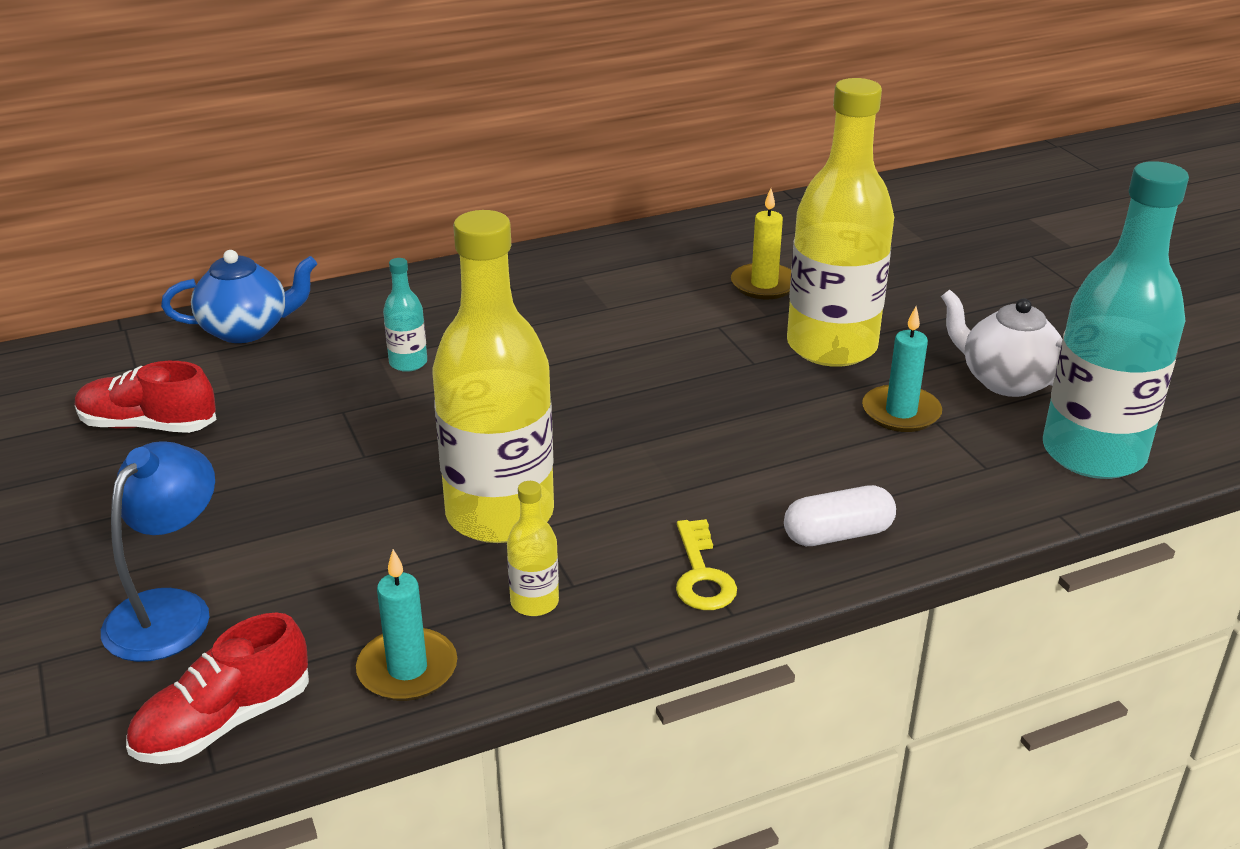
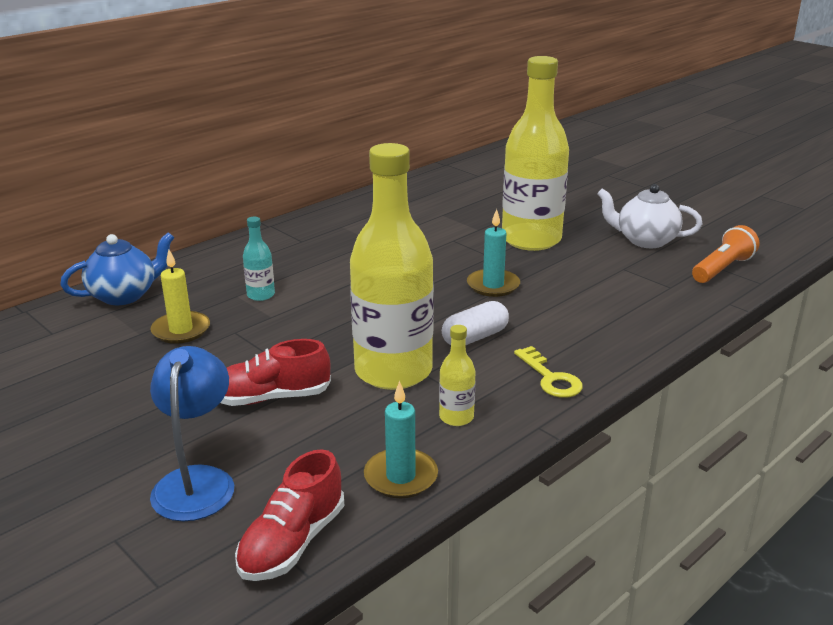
camera: 20 degrees left, 5 degrees down
(148, 425) = (91, 368): red shoe -> red shoe (271, 398)
(764, 285) = (464, 213): yellow candle -> yellow candle (181, 330)
(838, 534) = (614, 339): white capsule -> white capsule (475, 337)
(901, 412) = (599, 267): turquoise candle -> turquoise candle (493, 285)
(1093, 453) = (722, 269): turquoise bottle -> orange flashlight

